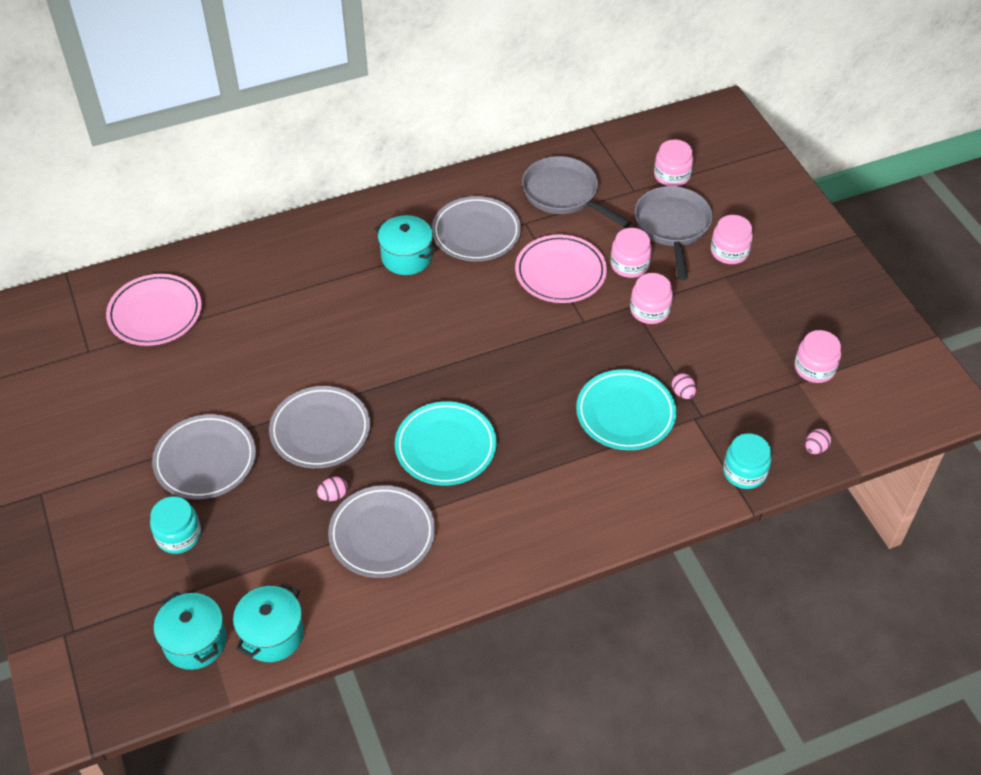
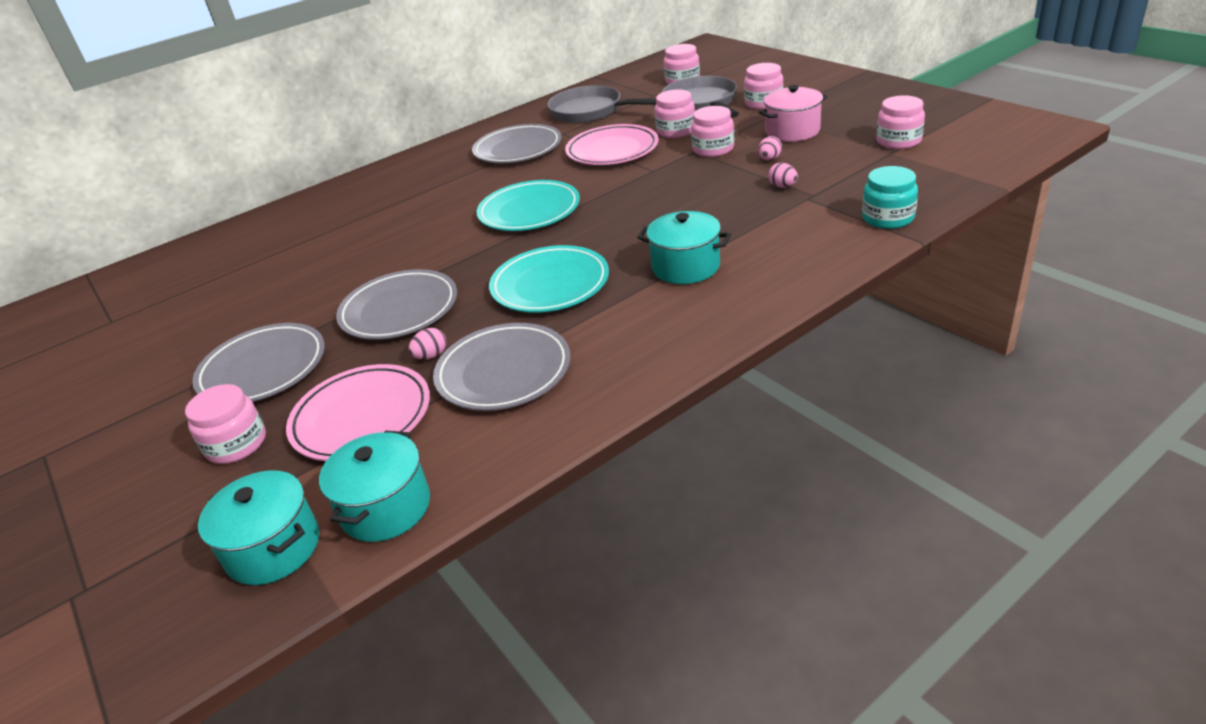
camera: 10 degrees left, 15 degrees down
(155, 313) = (190, 276): pink plate -> pink plate (362, 417)
(178, 535) = (236, 444): turquoise jar -> pink jar
(406, 257) = (454, 178): turquoise pot -> turquoise pot (686, 267)
(625, 413) = (733, 213): turquoise plate -> turquoise plate (529, 211)
(732, 312) = (792, 131): none -> pink pot
(815, 448) = (945, 185): pink egg -> pink egg (769, 159)

